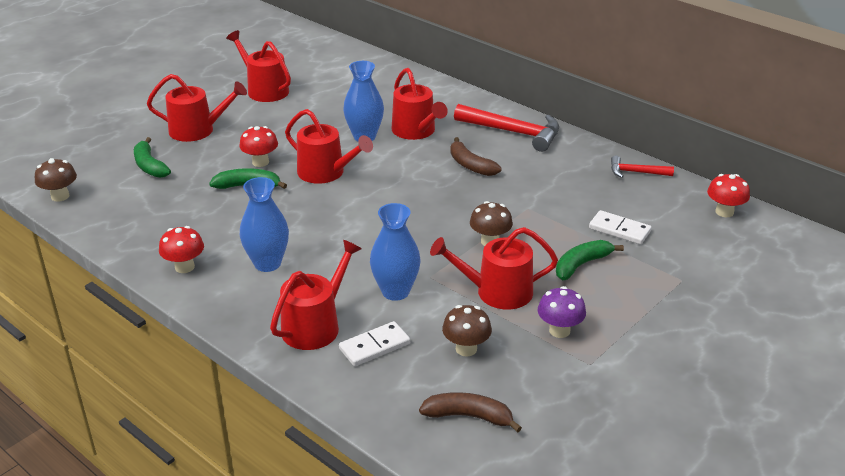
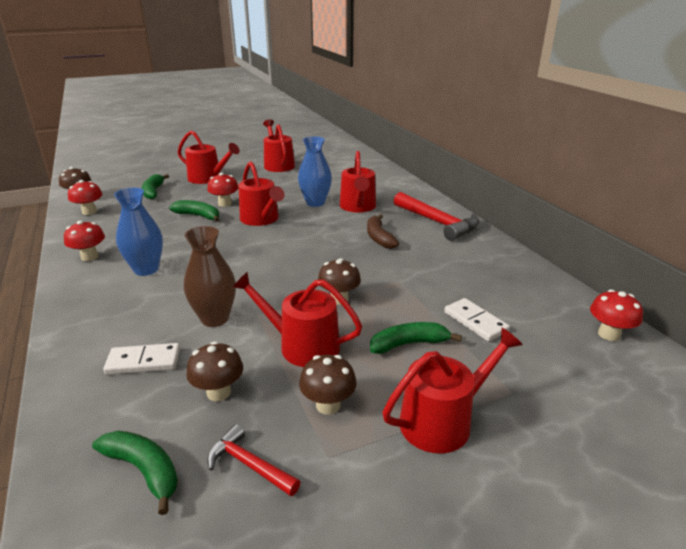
camera: 25 degrees right, 5 degrees down
(104, 213) = (89, 212): none -> red mushroom
(315, 325) = (120, 327): red watering can -> red watering can (443, 420)
(395, 291) = (215, 318): blue vase -> brown vase
(469, 416) = (144, 470): brown banana -> green banana
(559, 331) = (328, 405): purple mushroom -> brown mushroom
(636, 172) = (531, 276): red hammer -> red hammer (249, 465)

